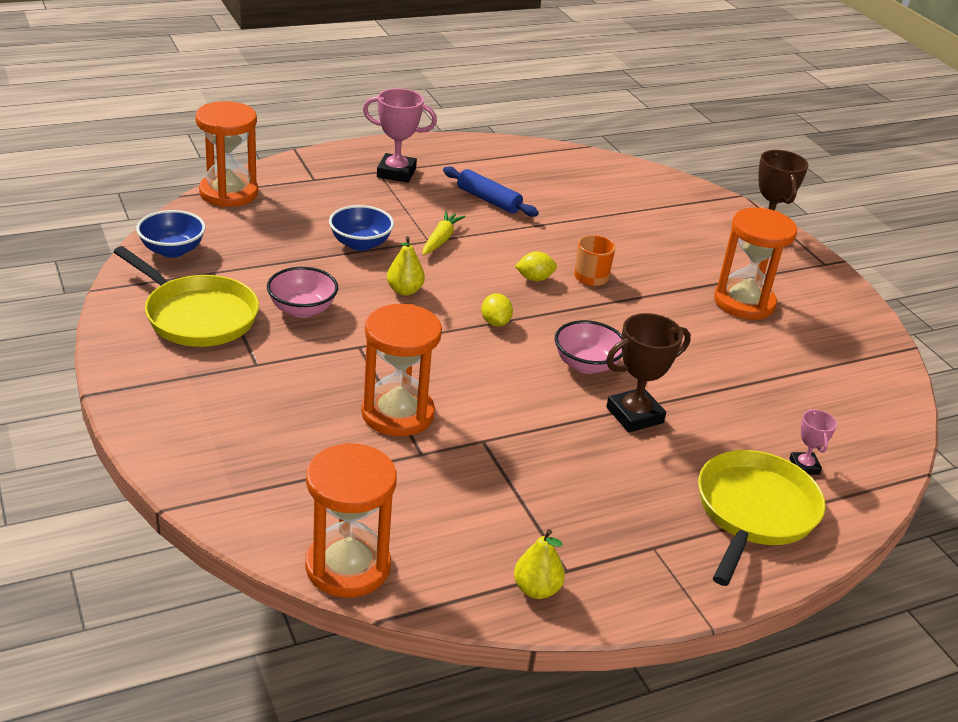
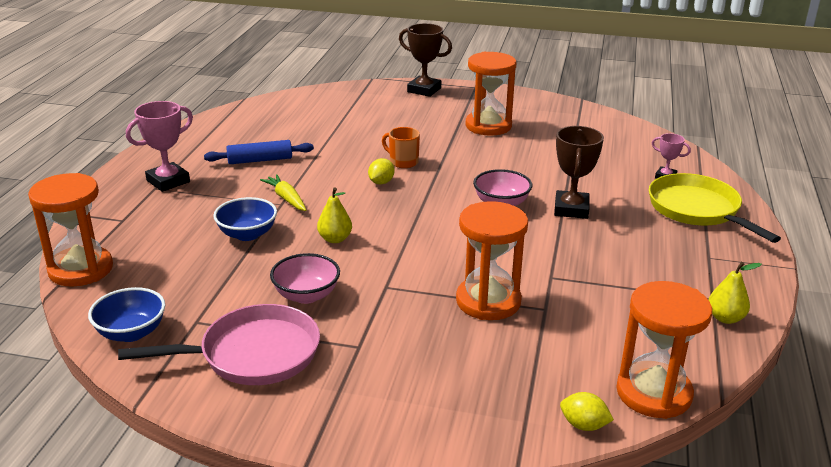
camera: 50 degrees left, 5 degrees down
(196, 315) = (252, 354): yellow pan -> pink pan
(495, 323) = (417, 218): yellow lemon -> yellow lemon (583, 425)

